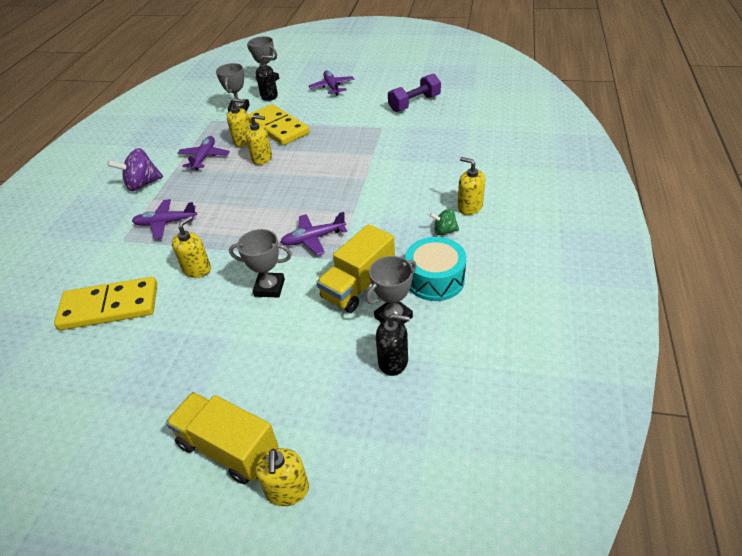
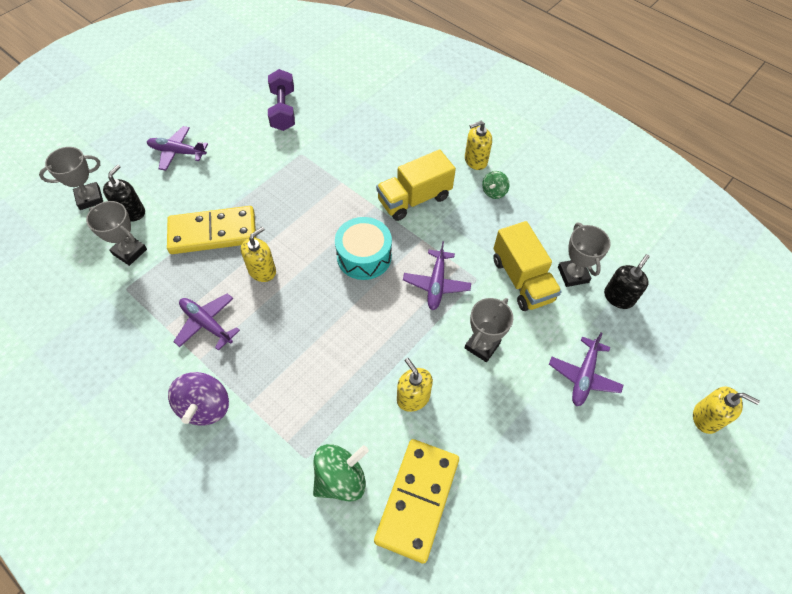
camera: 65 degrees left, 15 degrees up
(113, 262) = (341, 478): none -> green spinning top
(165, 223) = (308, 404): purple plane -> purple plane (583, 376)
(228, 448) = (652, 445): yellow truck -> yellow truck (414, 199)
(243, 141) = (208, 274): yellow soap dispenser -> none
(435, 279) = (547, 228): turquoise drum -> turquoise drum (364, 256)

